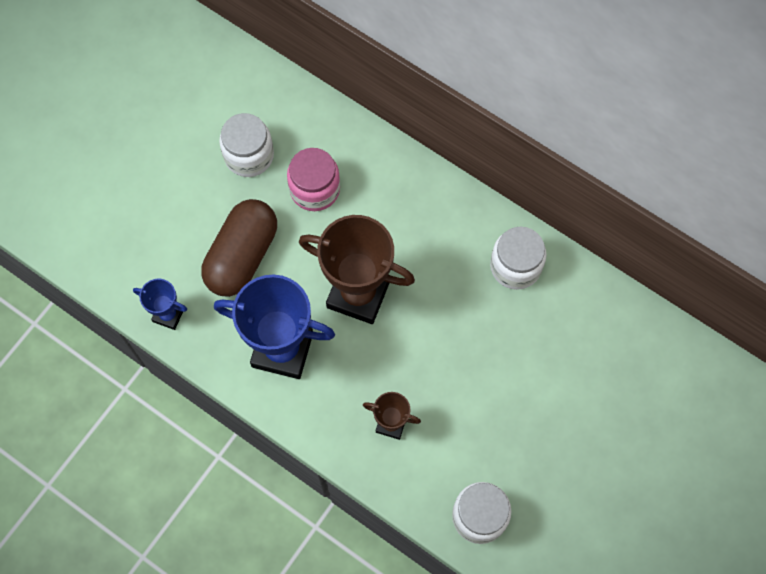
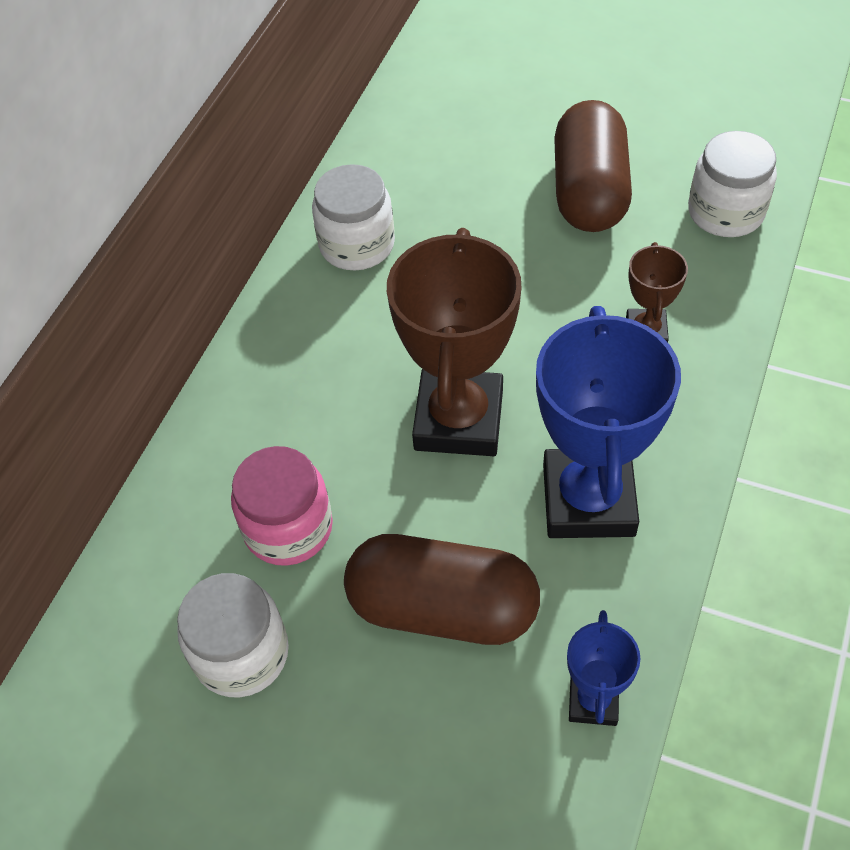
camera: 100 degrees left, 15 degrees down
(524, 429) = (589, 192): none -> brown capsule

